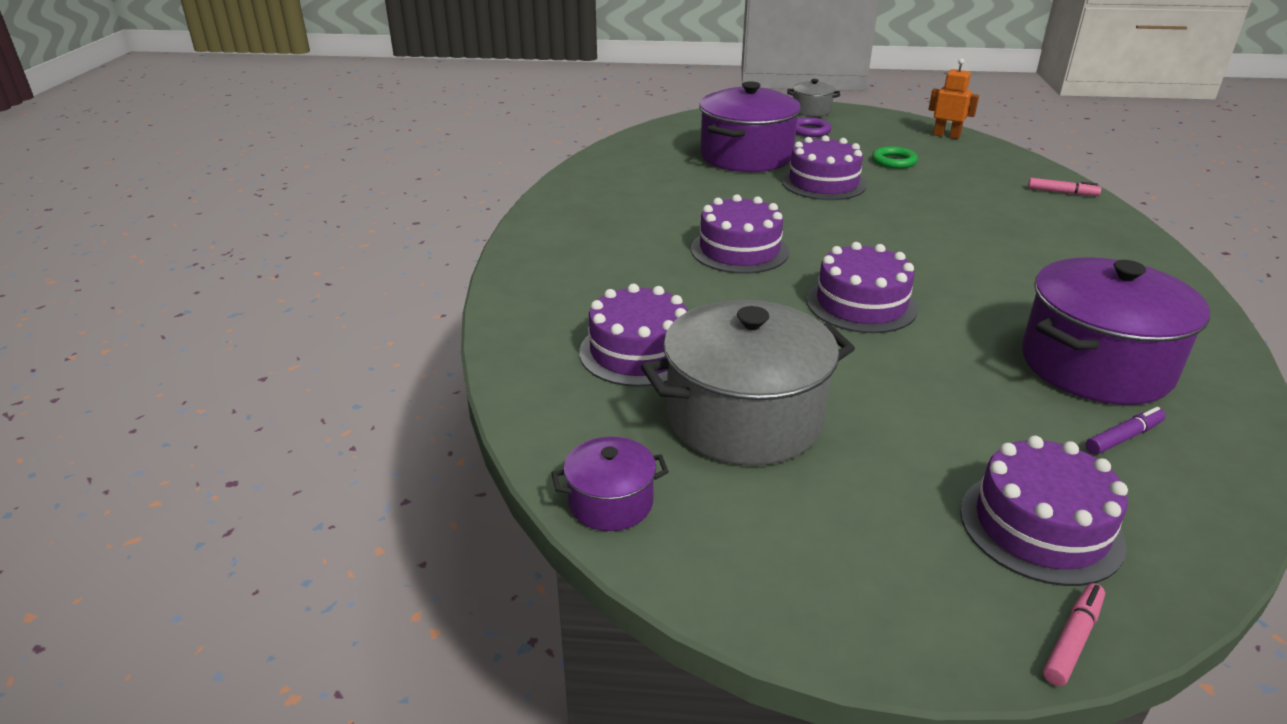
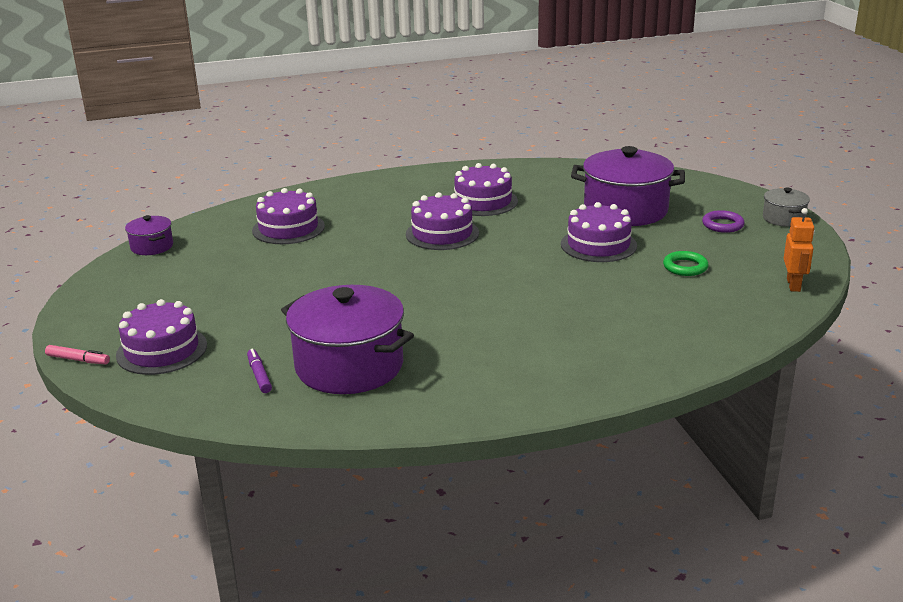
camera: 70 degrees right, 5 degrees down
(744, 418) = (233, 264): grey pot -> none
(861, 304) = (388, 281): purple cake -> purple cake (483, 201)
(1062, 192) = (692, 349): pink marker -> none
(1123, 437) = (259, 375): purple marker -> purple marker turned 150 degrees counterclockwise

